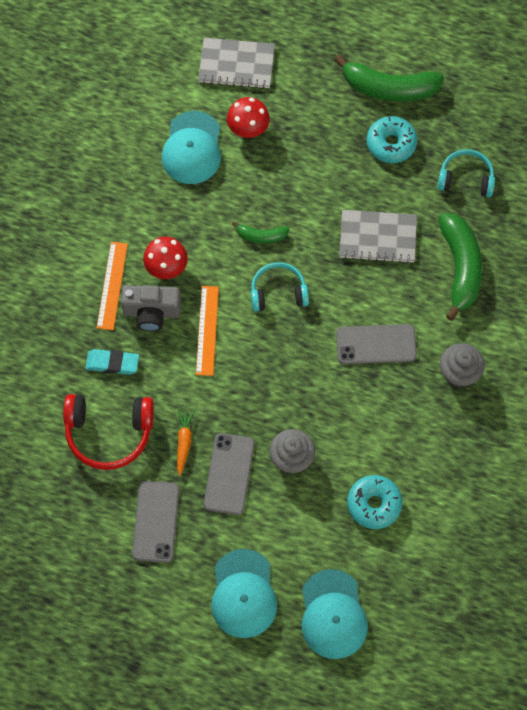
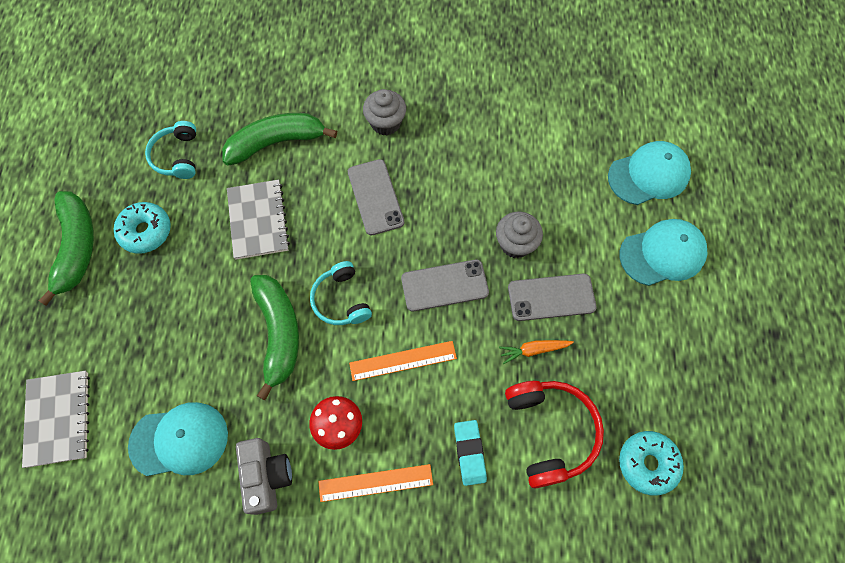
camera: 105 degrees left, 0 degrees up
(151, 313) = (398, 426): grey camera -> grey camera (267, 476)
(156, 521) = (626, 354): grey phone -> grey phone (444, 285)
(248, 129) = (145, 382): red mushroom -> none
(261, 236) = (279, 334): green banana -> green banana, size x1.99
(374, 504) = (535, 164): turquoise donut -> turquoise donut (647, 463)

